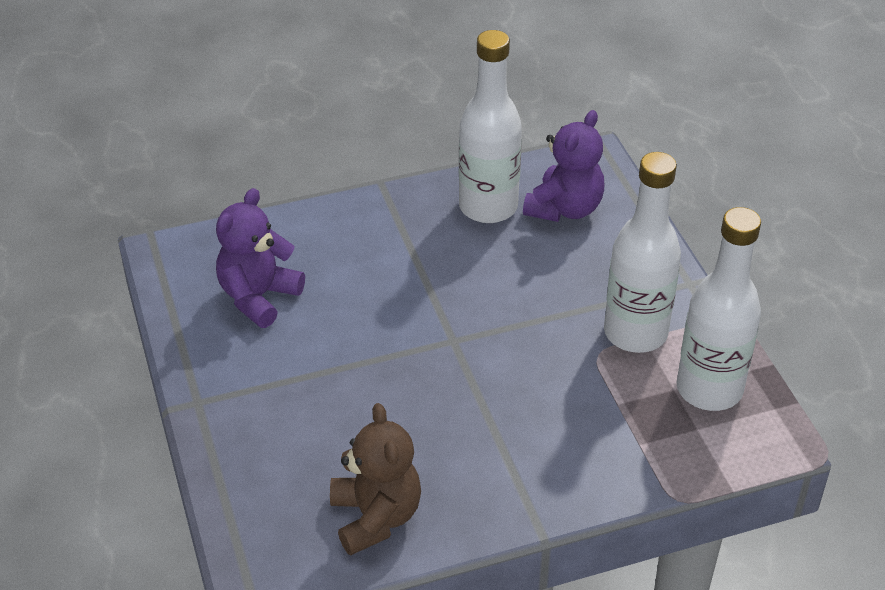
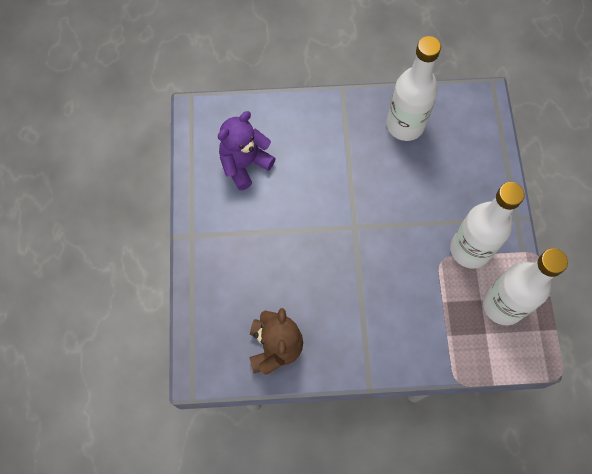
camera: 15 degrees right, 25 degrees up
(564, 208) = (454, 138): purple teddy bear -> none

